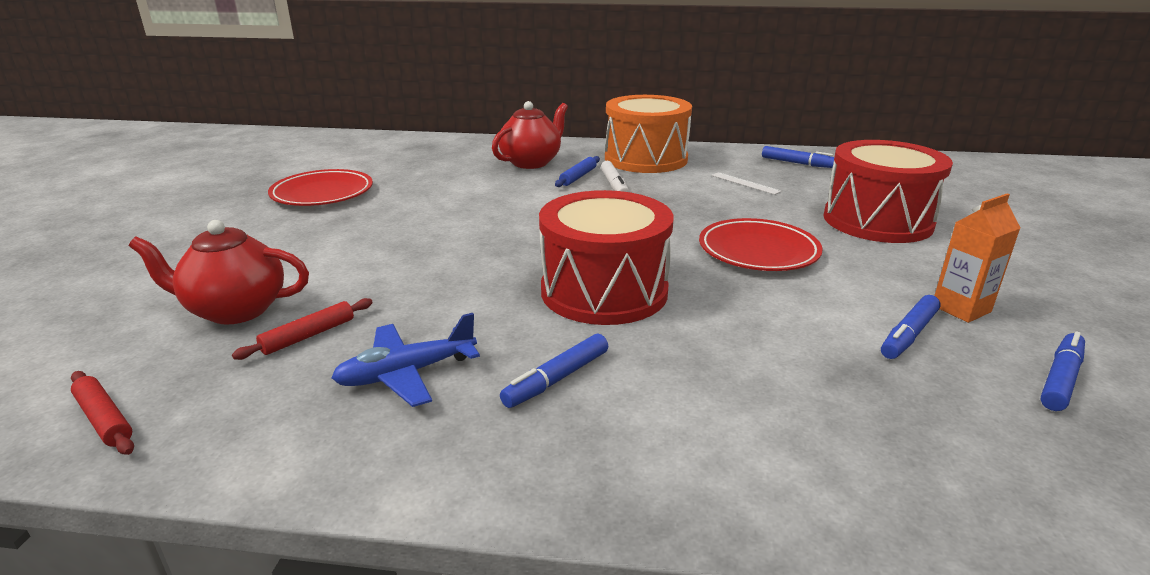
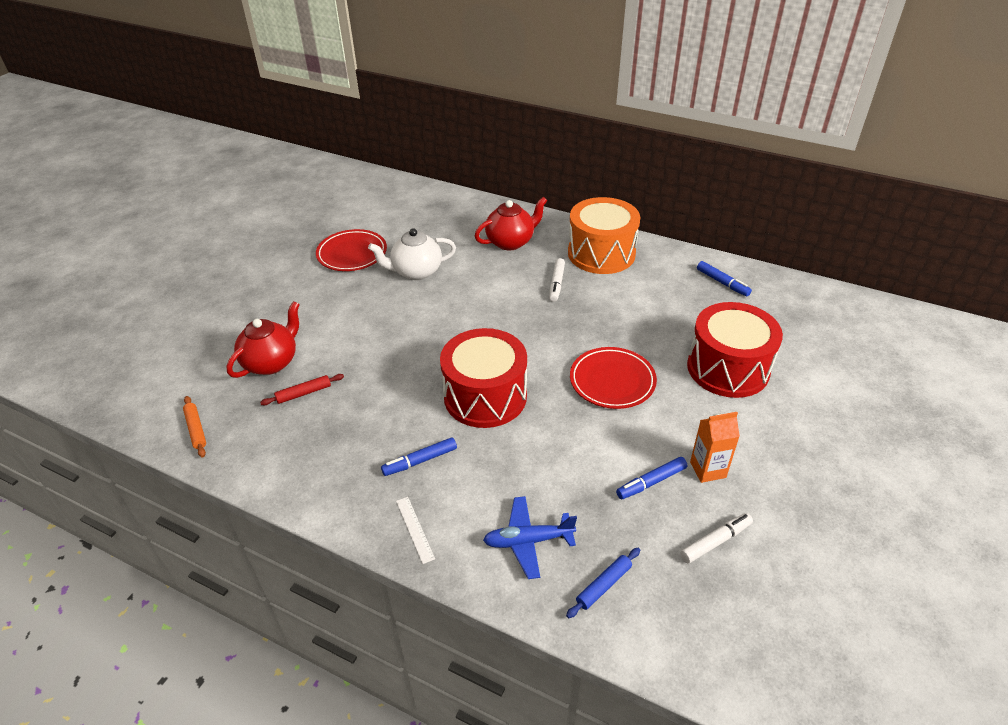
camera: 20 degrees right, 15 degrees up
(104, 419) = (196, 429): red rolling pin -> orange rolling pin
(235, 310) = (271, 362): red teapot -> red teapot turned 105 degrees clockwise
(406, 373) = (344, 436): blue plane -> blue plane (528, 541)
(423, 197) = (416, 272): none -> white teapot
(578, 177) = (535, 268): blue rolling pin -> blue rolling pin (603, 585)
(745, 183) = (659, 301): white ruler -> white ruler (414, 529)
(1060, 379) = (715, 541): blue marker -> white marker

